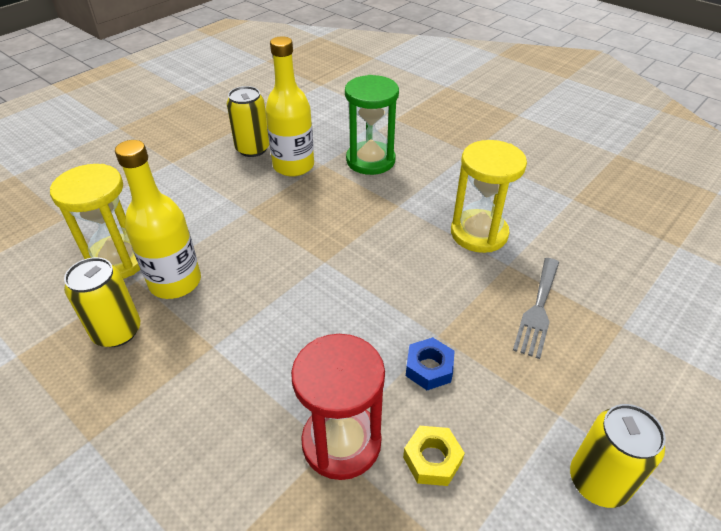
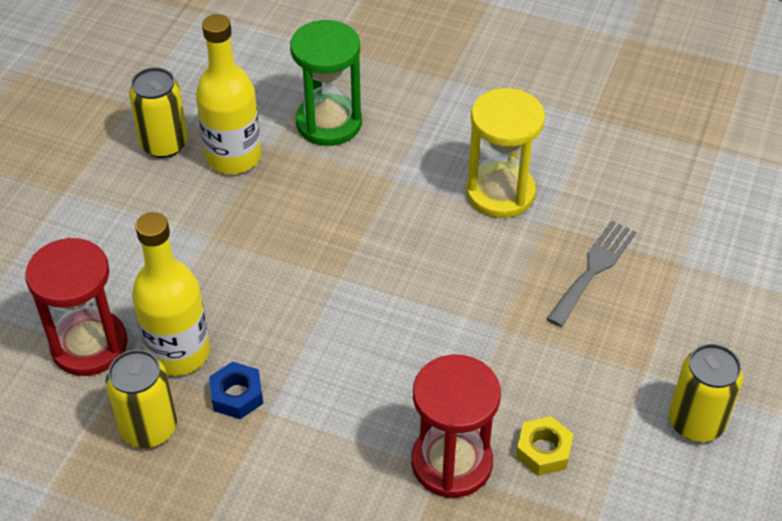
camera: 20 degrees left, 5 degrees up
(118, 260) = (89, 345): yellow hourglass -> red hourglass
(429, 368) = (506, 365): blue nut -> blue nut (237, 395)
(538, 310) = (593, 269): grey fork -> grey fork turned 150 degrees counterclockwise

